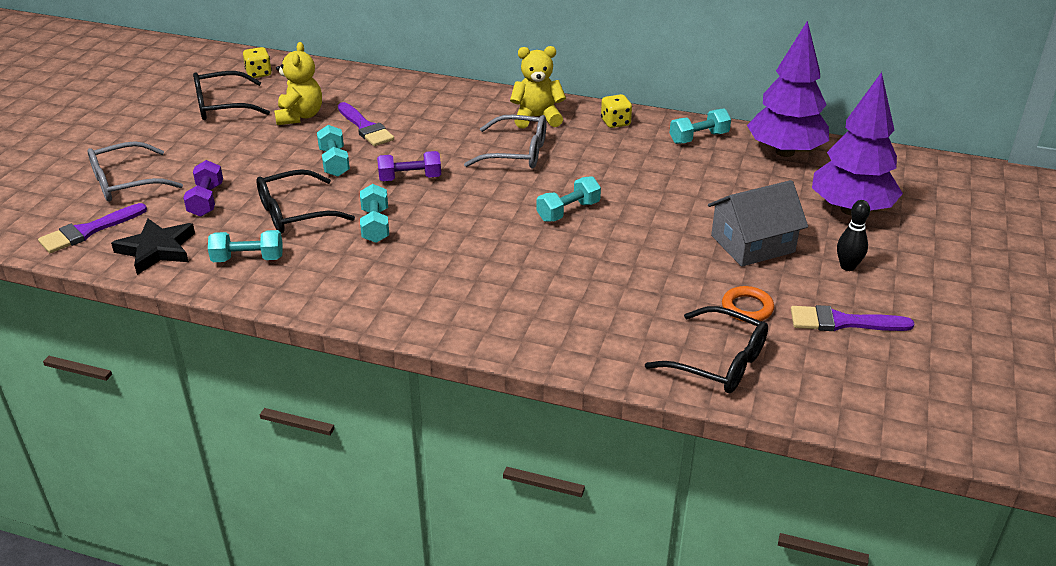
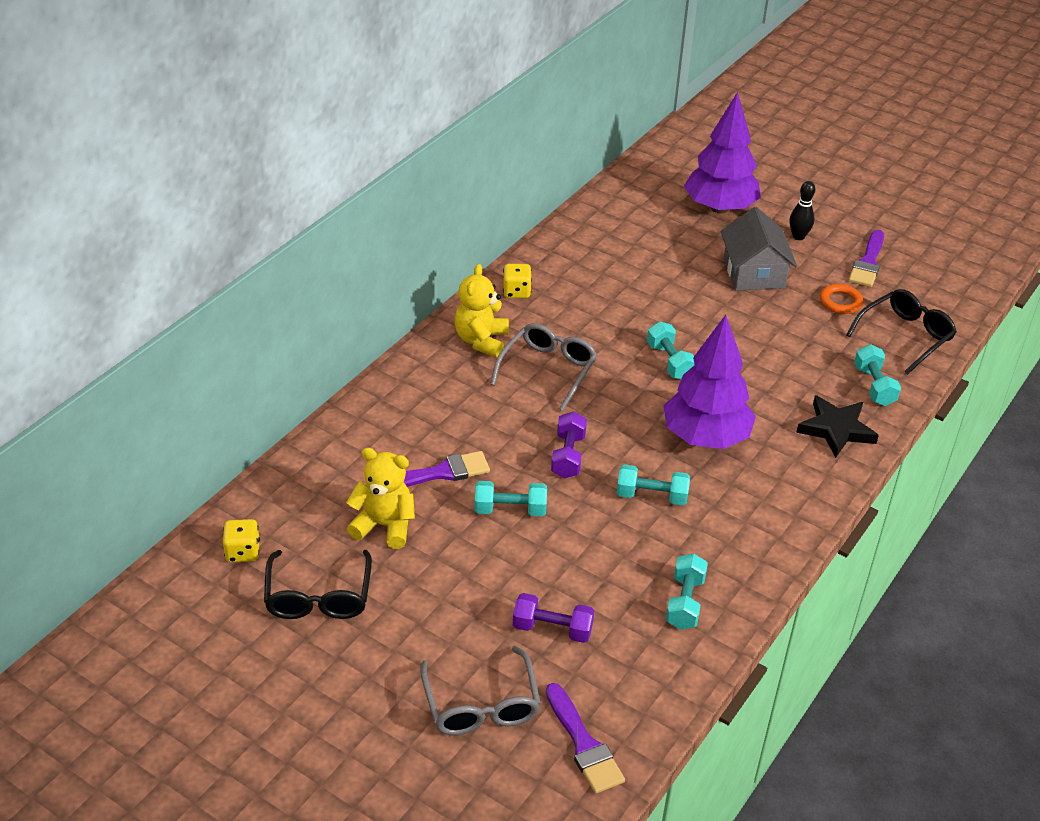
camera: 75 degrees left, 5 degrees up
(157, 249) = (644, 679): black star -> black star (836, 429)
(295, 213) = (606, 555): black glasses -> none
(698, 138) = (570, 250): turquoise dumbbell -> turquoise dumbbell (874, 386)
(784, 152) = (615, 211): purple tree -> purple tree (705, 437)

